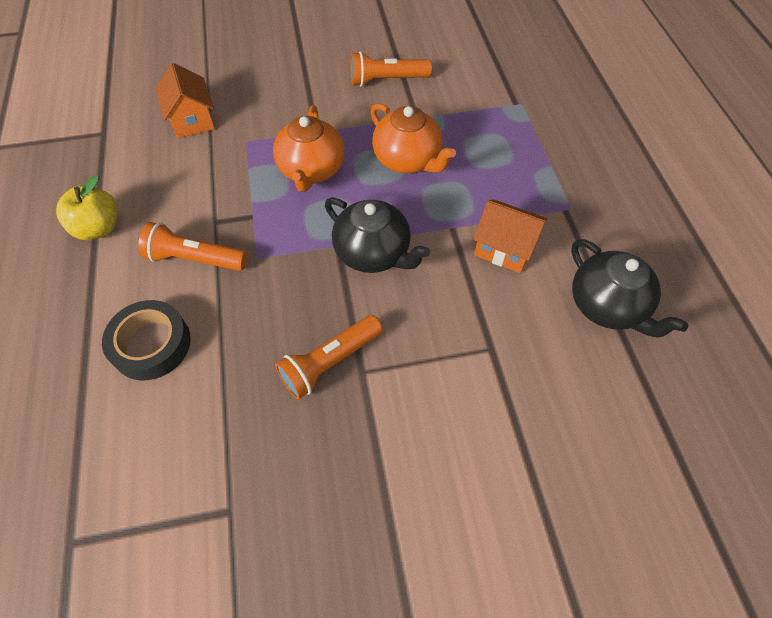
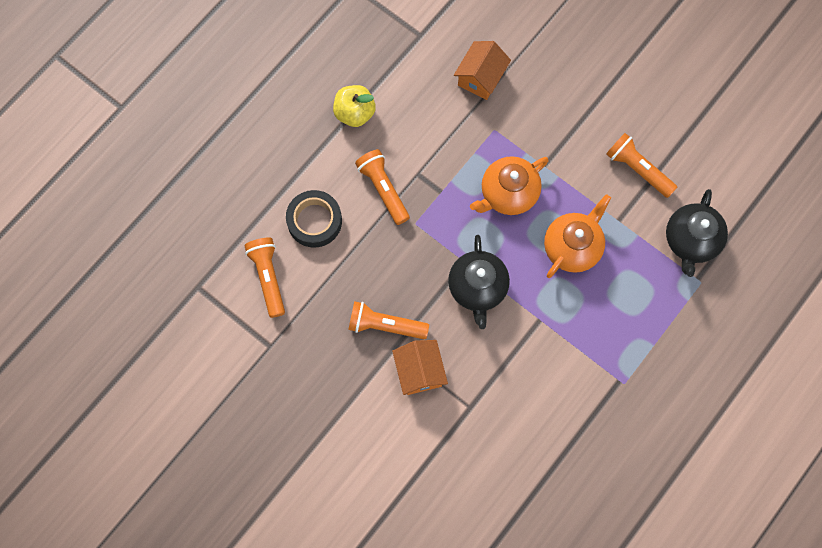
camera: 50 degrees right, 15 degrees up
(153, 444) = (268, 277): none -> orange flashlight
(408, 160) = (572, 247): orange teapot -> orange teapot turned 150 degrees counterclockwise
(504, 248) = (551, 364): orange house -> orange house (419, 371)
(607, 306) = (559, 456): black teapot -> black teapot (690, 241)

